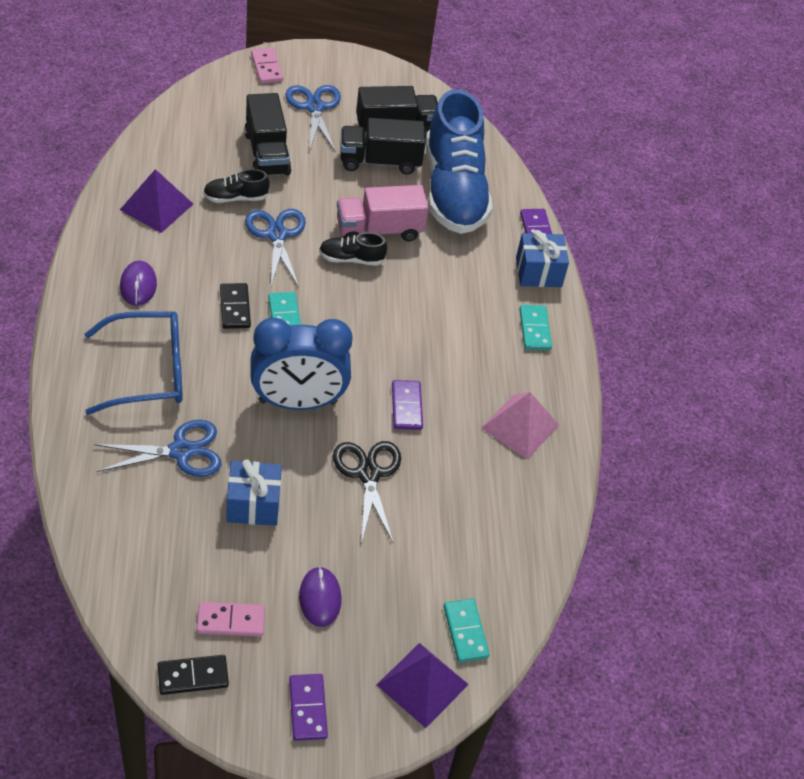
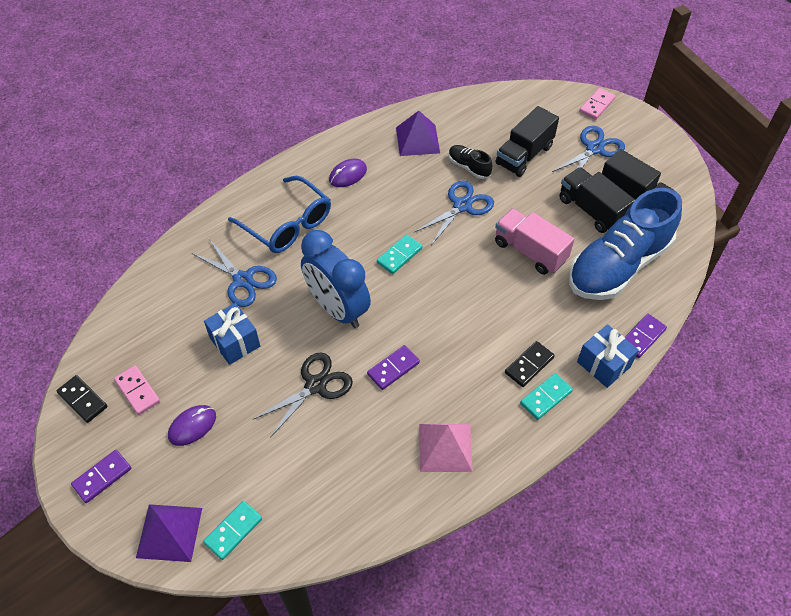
camera: 60 degrees right, 5 degrees up
(235, 308) = (380, 228): black domino -> black domino (529, 365)
(351, 259) = (487, 254): black shoe -> none

